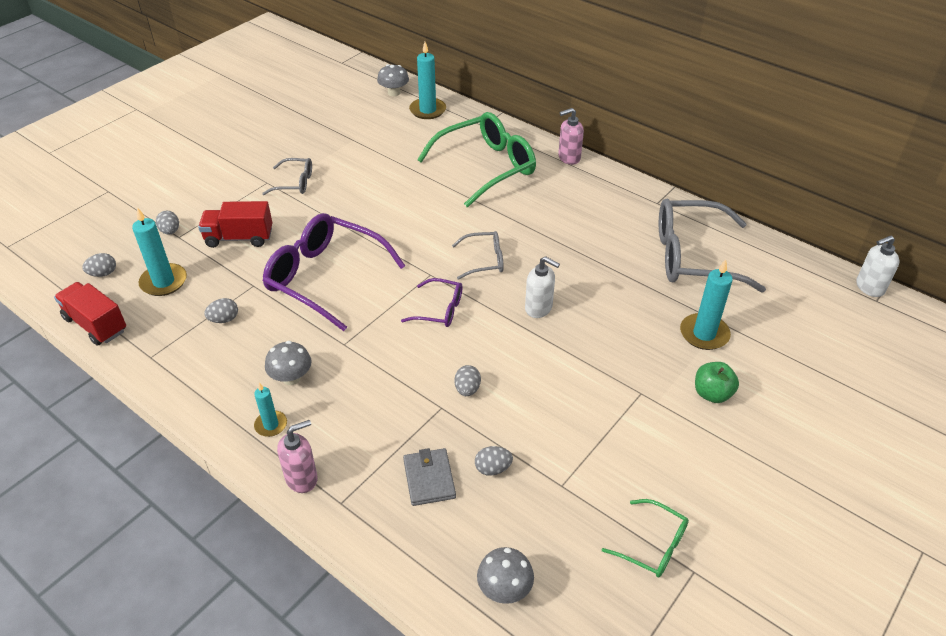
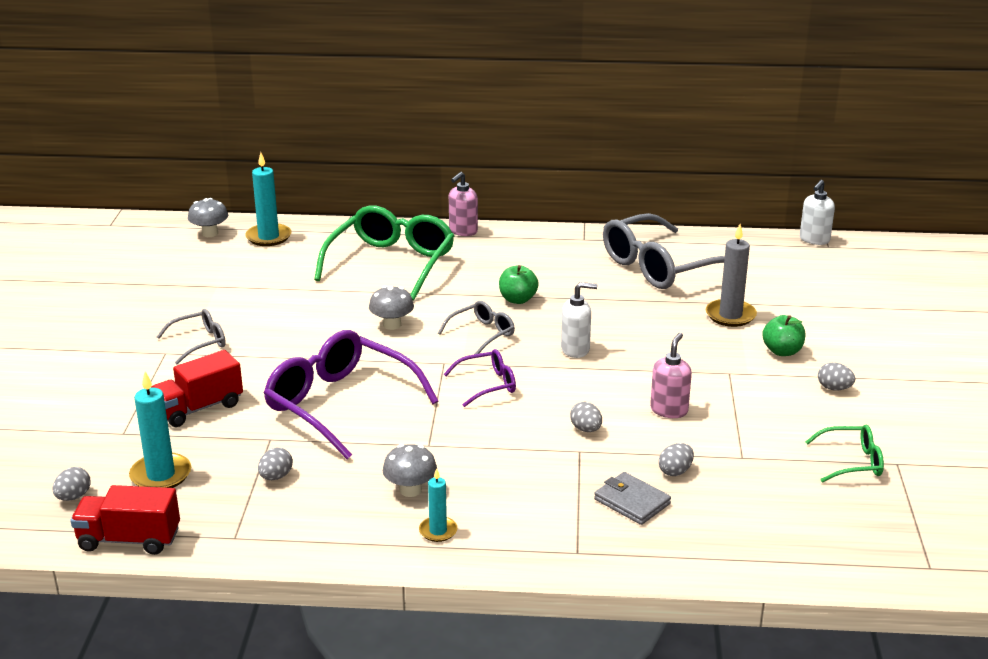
camera: 35 degrees left, 15 degrees down
(170, 231) = (106, 432): grey egg -> grey egg (834, 388)
(302, 478) = (519, 553): pink soap dispenser -> pink soap dispenser (669, 410)
(324, 277) = (339, 404): purple glasses -> purple glasses turned 45 degrees clockwise
(504, 589) = (780, 539): grey mushroom -> grey mushroom (392, 325)
(544, 240) = (517, 299): none -> green apple
(704, 334) = (730, 315): turquoise candle -> grey candle

